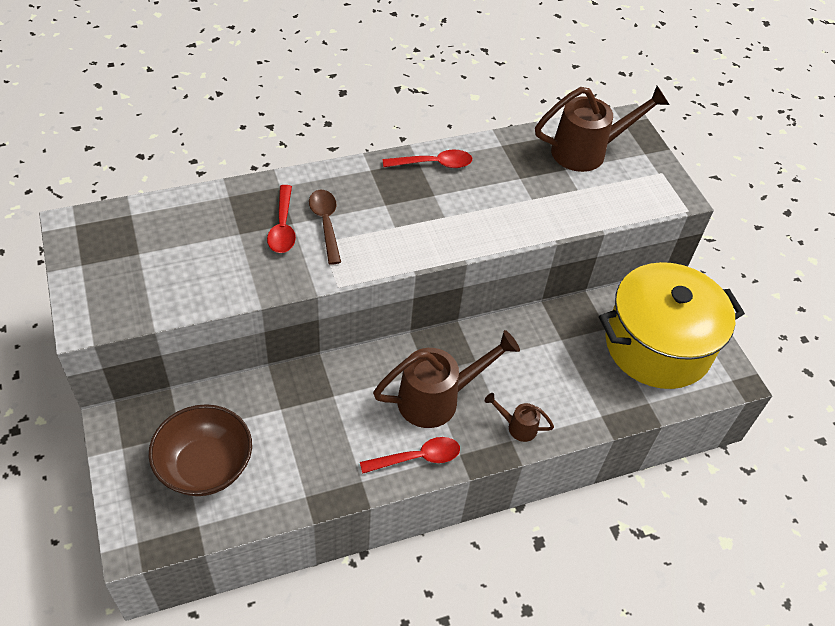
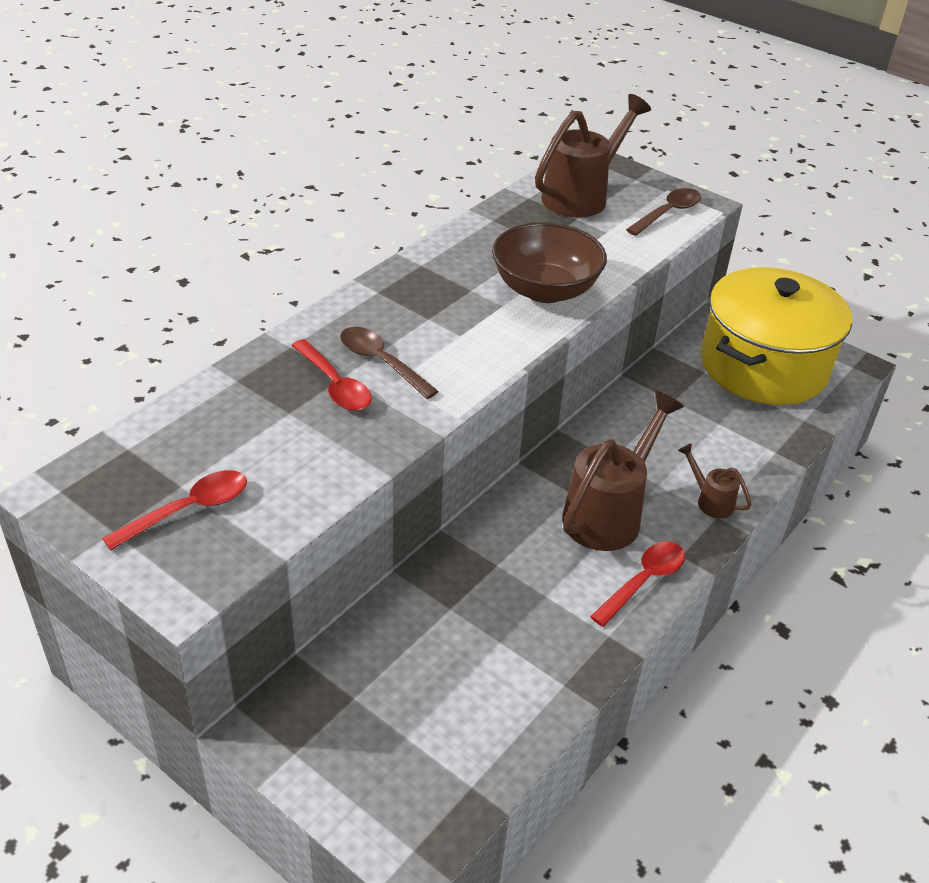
camera: 30 degrees left, 10 degrees down
(205, 466) = (419, 716): brown bowl -> brown bowl (545, 290)
(434, 164) = (441, 261): red spoon -> red spoon (189, 510)
(517, 426) = (710, 500): brown watering can -> brown watering can turned 60 degrees clockwise
(642, 193) = (668, 213): none -> brown spoon

